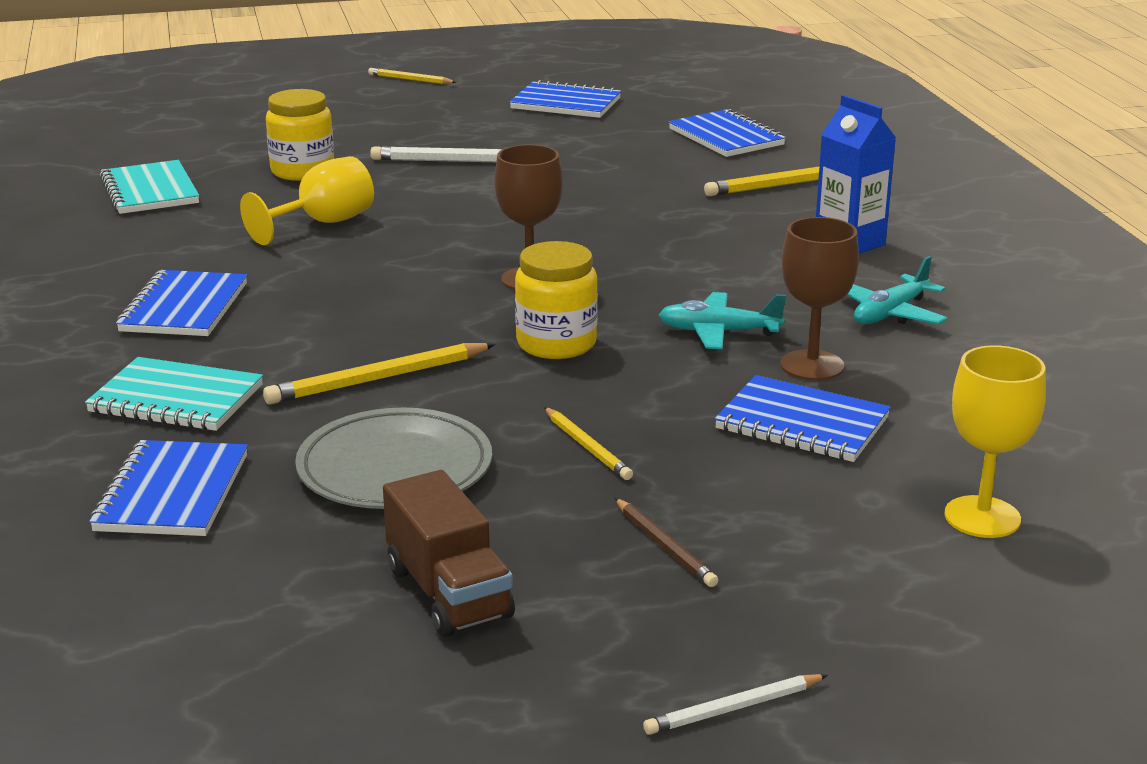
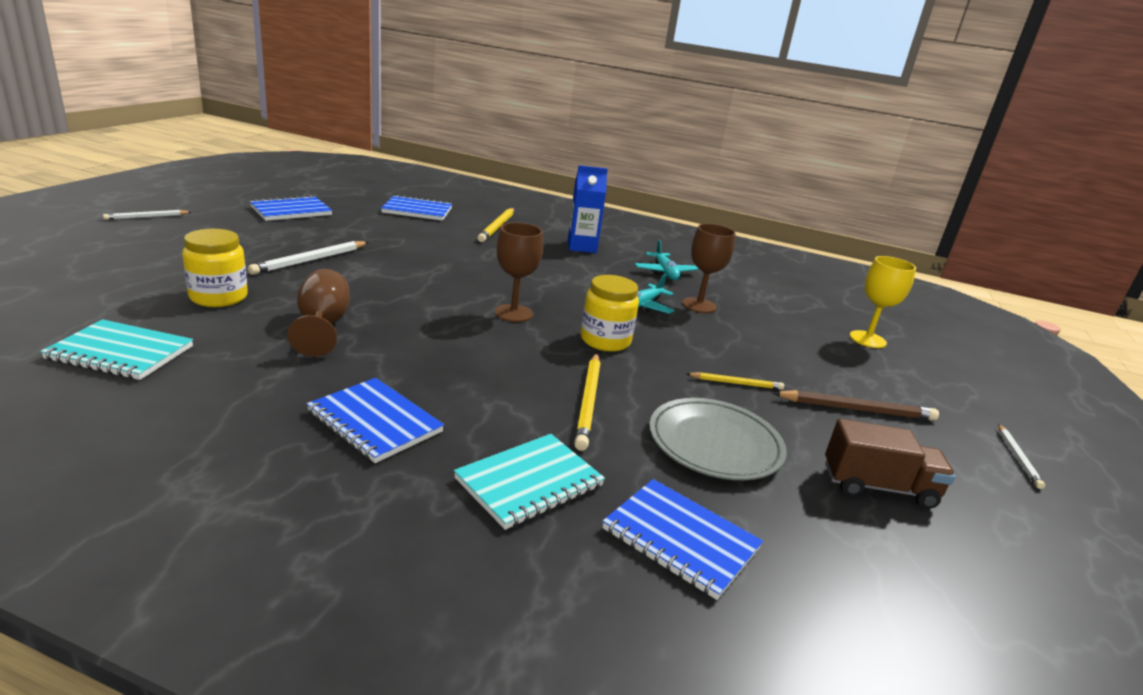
camera: 60 degrees left, 0 degrees up
(323, 223) = (322, 326): yellow goblet -> brown goblet
(410, 79) = (147, 217): yellow pencil -> white pencil
(665, 546) = (856, 409): brown pencil -> brown pencil, size x1.64
(802, 424) = (755, 331): blue notebook -> none

